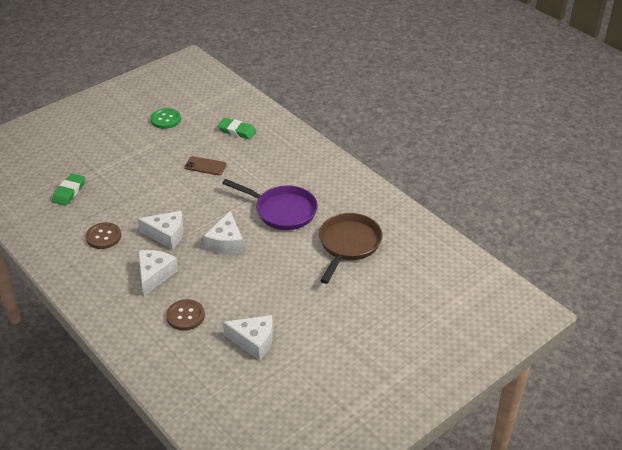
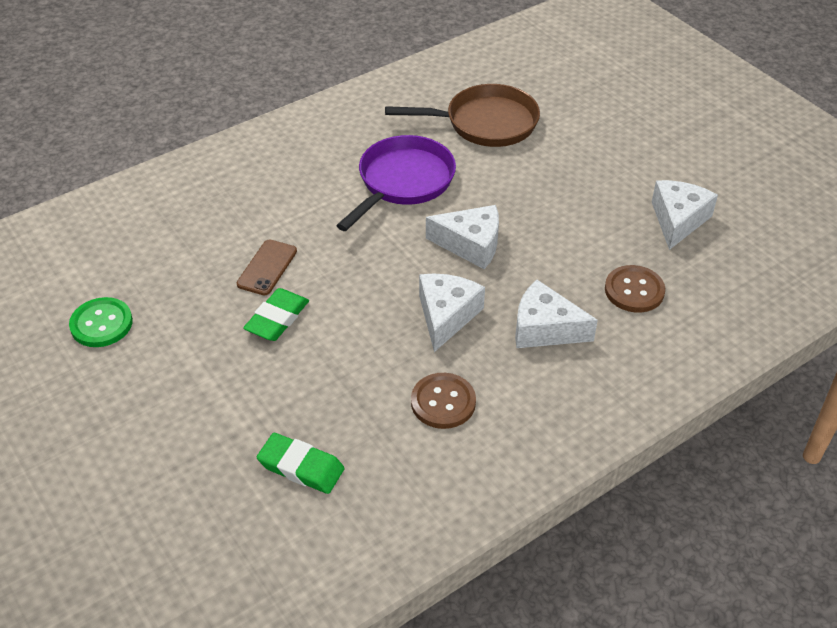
camera: 85 degrees left, 5 degrees up
(237, 131) = (175, 226): green eraser -> green eraser (277, 318)
(348, 245) = (485, 123): brown pan -> brown pan turned 150 degrees clockwise

